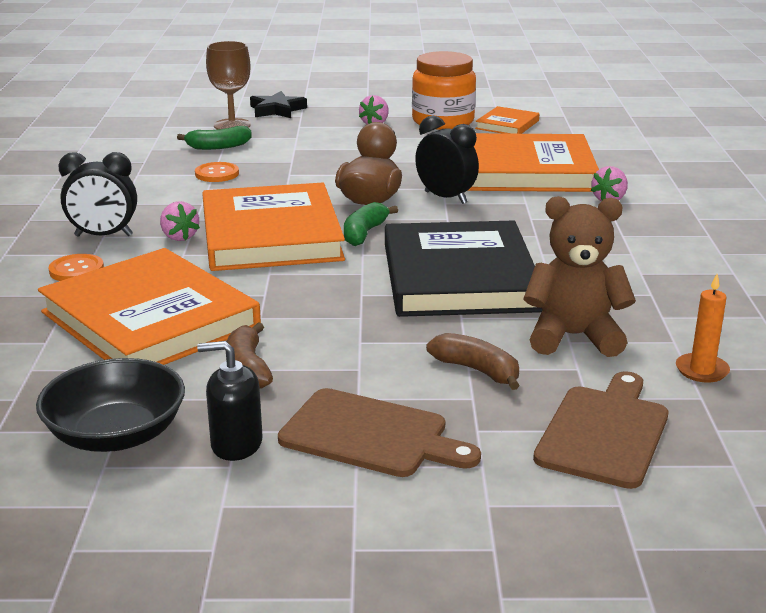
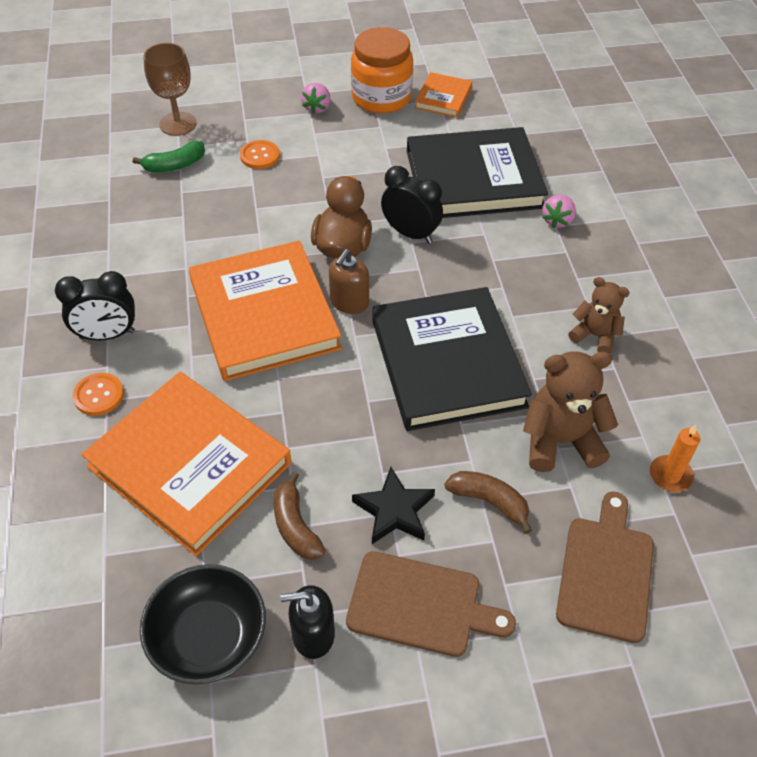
camera: 10 degrees left, 25 degrees up
(179, 237) = (180, 328): pink strawberry -> none
(217, 174) = (186, 215): orange button -> orange button (259, 156)
(277, 110) = (215, 91): black star -> black star (394, 510)
(364, 233) = (349, 302): green banana -> brown soap dispenser
(525, 171) = (474, 179): orange book -> black book
(633, 272) = (595, 335): none -> brown teddy bear

